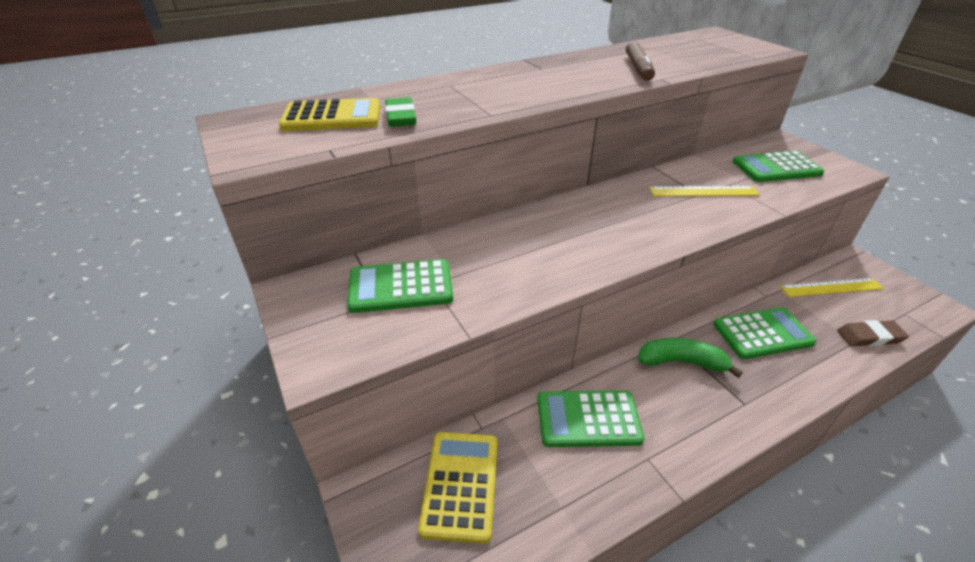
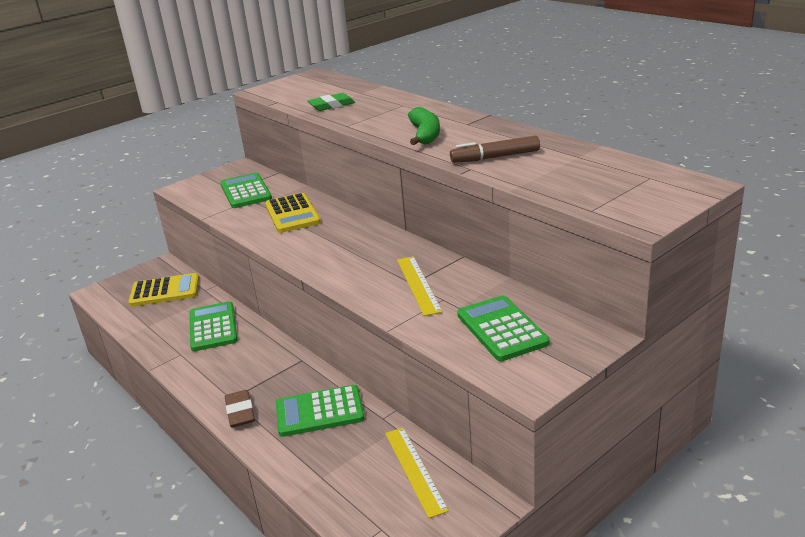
camera: 80 degrees right, 10 degrees down
(332, 117) = (325, 91): yellow calculator -> yellow calculator (292, 214)
(681, 362) = (274, 365): green banana -> green banana (425, 135)
(762, 334) = (319, 412): green calculator -> green calculator turned 105 degrees clockwise
(869, 336) = (331, 489): brown eraser -> brown eraser (240, 412)

